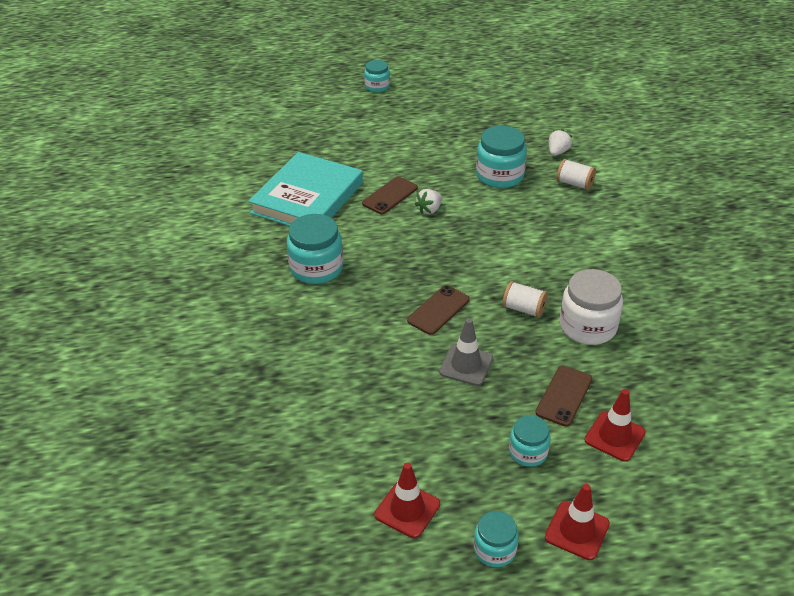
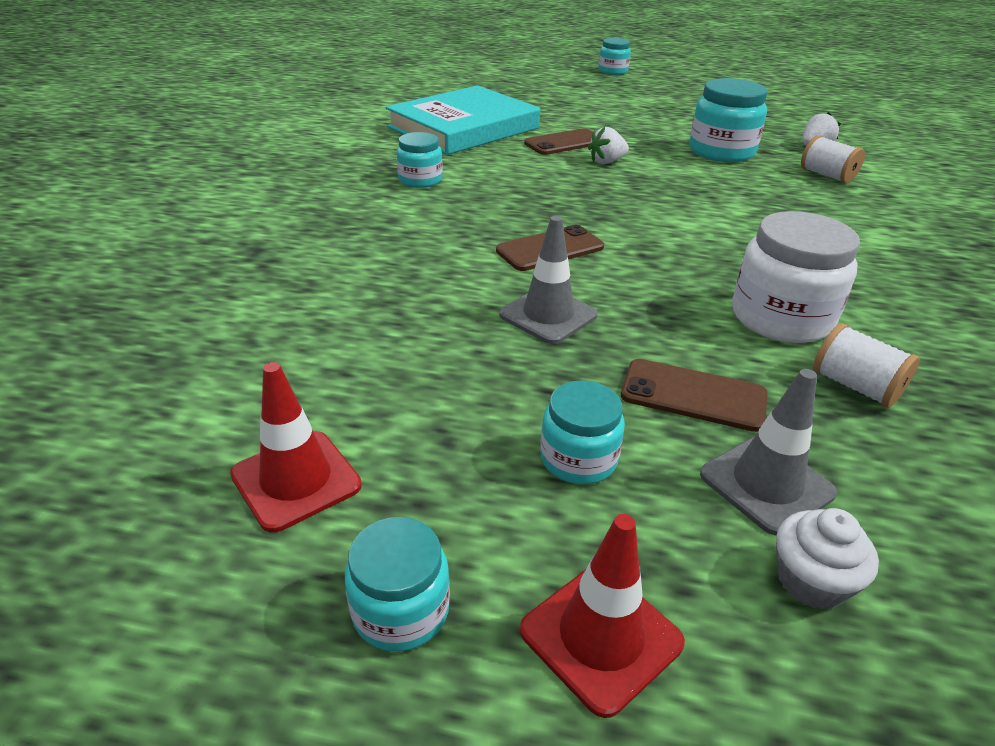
camera: 20 degrees right, 5 degrees down
(316, 268) = (420, 180): turquoise jar -> turquoise jar, size x0.60
(523, 309) = (682, 275): white spool -> white spool (855, 386)
(564, 396) = (693, 395): brown phone -> brown phone turned 60 degrees clockwise
(614, 436) = (766, 484): red traffic cone -> grey traffic cone
(646, 477) = (811, 581): none -> white cupcake

